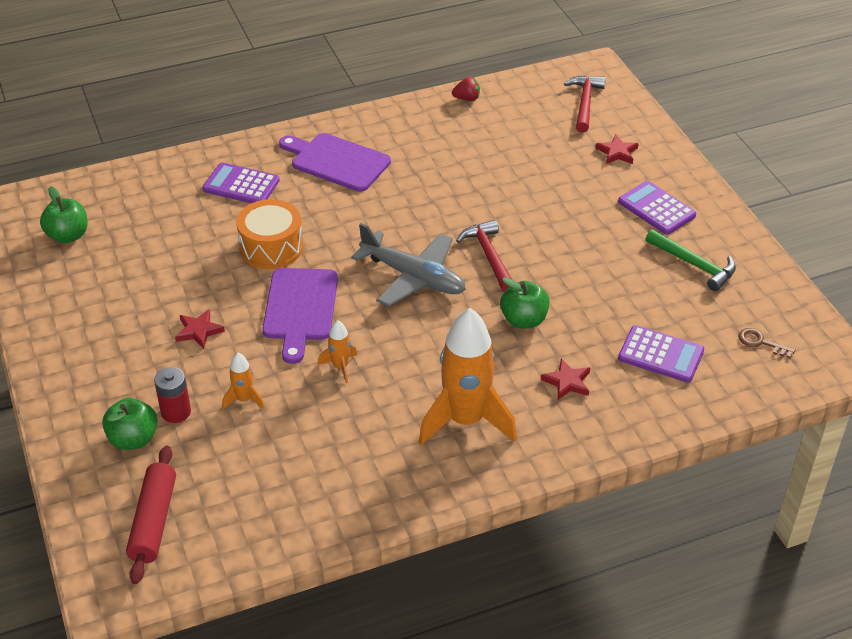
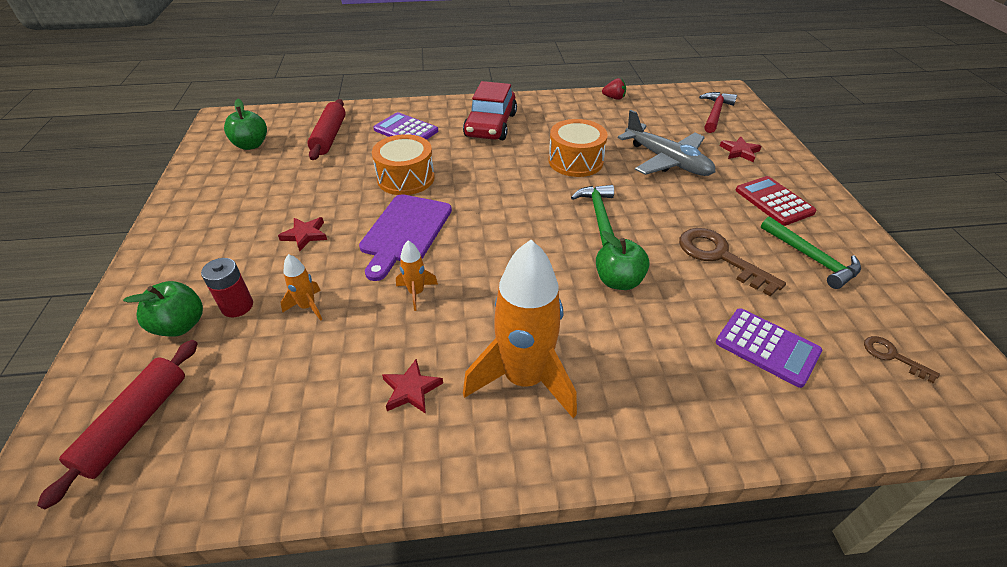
camera: 15 degrees right, 0 degrees up
(155, 209) = (329, 136): none -> red rolling pin
(337, 161) = (491, 125): purple cutting board -> red car
(414, 277) = (521, 222): grey plane -> grey plane (667, 161)
(447, 194) = (575, 161): none -> orange drum
(489, 256) = (599, 216): red hammer -> green hammer
(567, 382) = (652, 357): red star -> red star (411, 389)
(612, 279) = (720, 257): none -> brown key
(656, 208) = (774, 201): purple calculator -> red calculator

